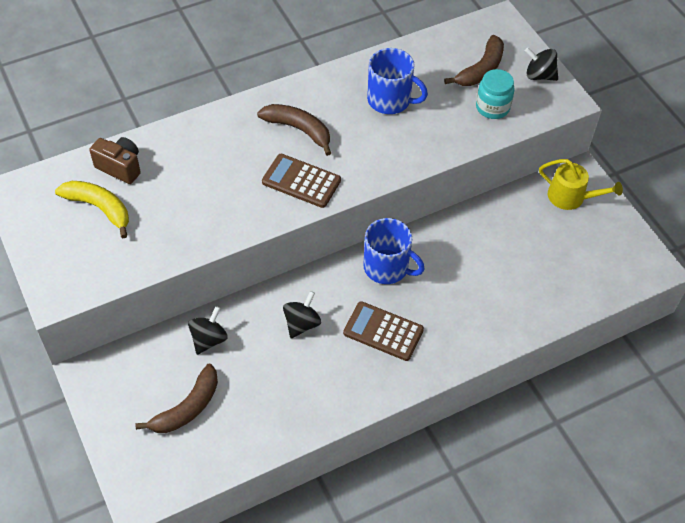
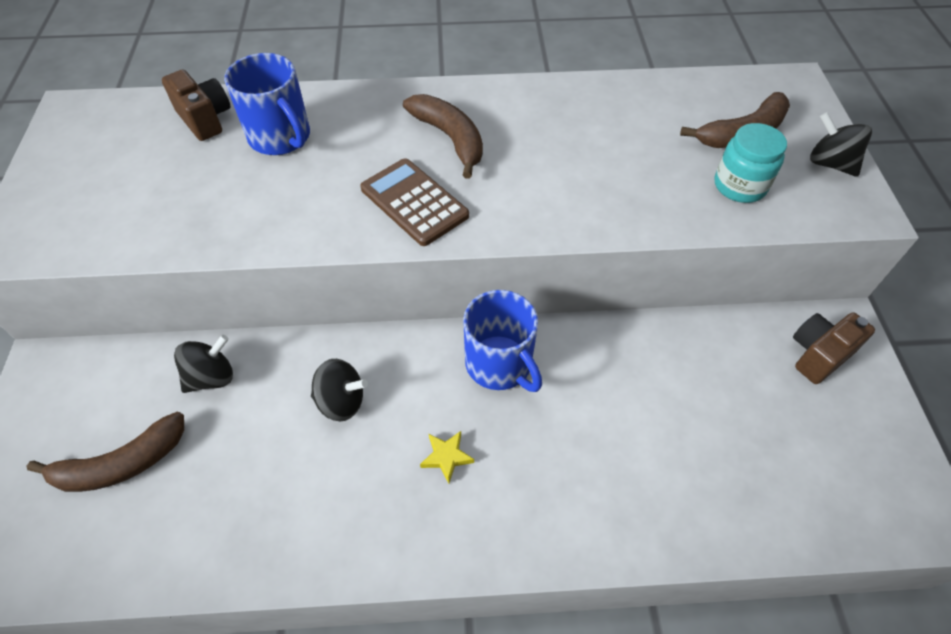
camera: 25 degrees right, 0 degrees up
(99, 208) = (145, 158): yellow banana -> none
(302, 324) = (341, 401): black spinning top -> black spinning top turned 45 degrees clockwise
(383, 331) = (446, 457): brown calculator -> yellow star
(390, 100) = (593, 137): blue mug -> blue mug (280, 137)
(571, 197) = (818, 355): yellow watering can -> brown camera

